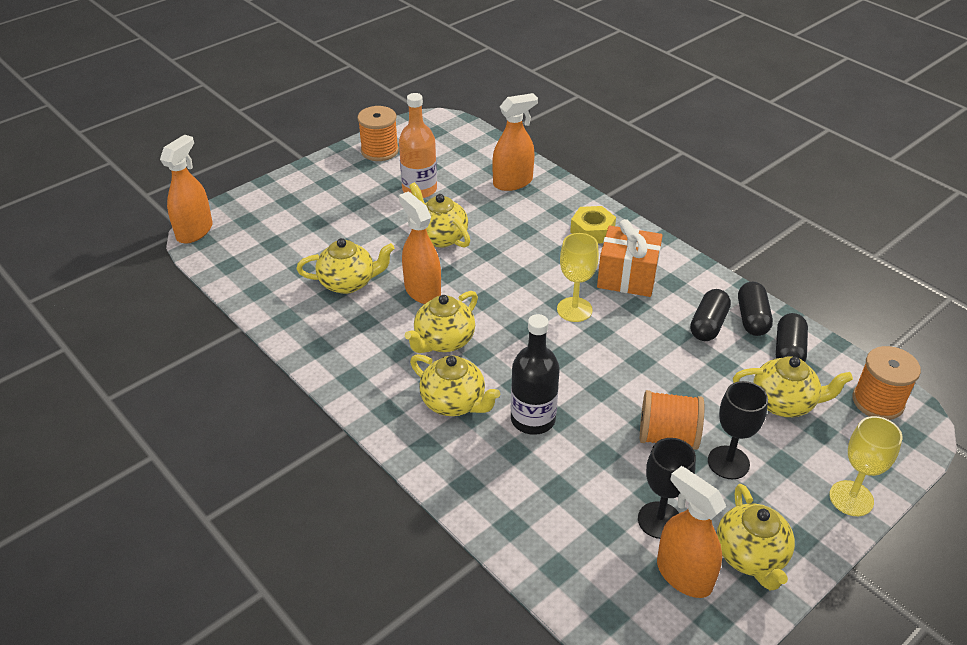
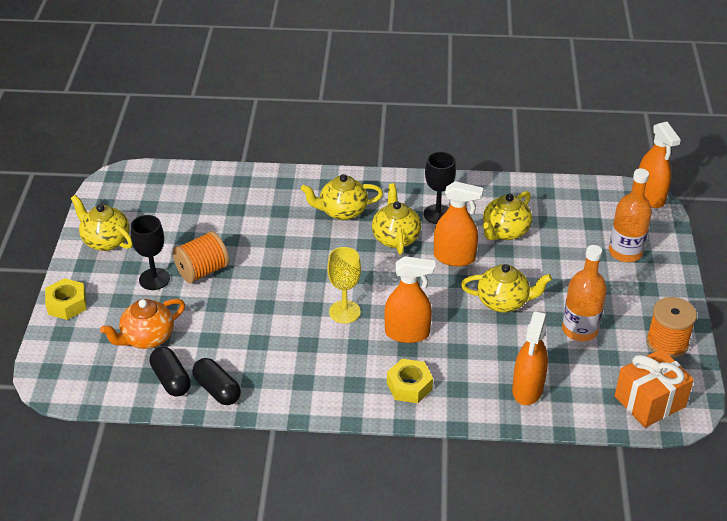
camera: 135 degrees right, 0 degrees up
(294, 210) = (625, 252): none -> orange bottle
(533, 419) = (289, 231): black bottle -> none
(627, 277) = (338, 362): orange gift -> orange gift (649, 401)
(659, 520) = (168, 227): black goblet -> black goblet (438, 214)
(683, 575) = (134, 213): orange spray bottle -> orange spray bottle (407, 333)
(708, 325) = (244, 362): black capsule -> none
(783, 403) = (147, 338): yellow teapot -> orange teapot
(851, 498) = (67, 304): yellow goblet -> yellow nut
(878, 401) = (84, 381): orange spool -> none

